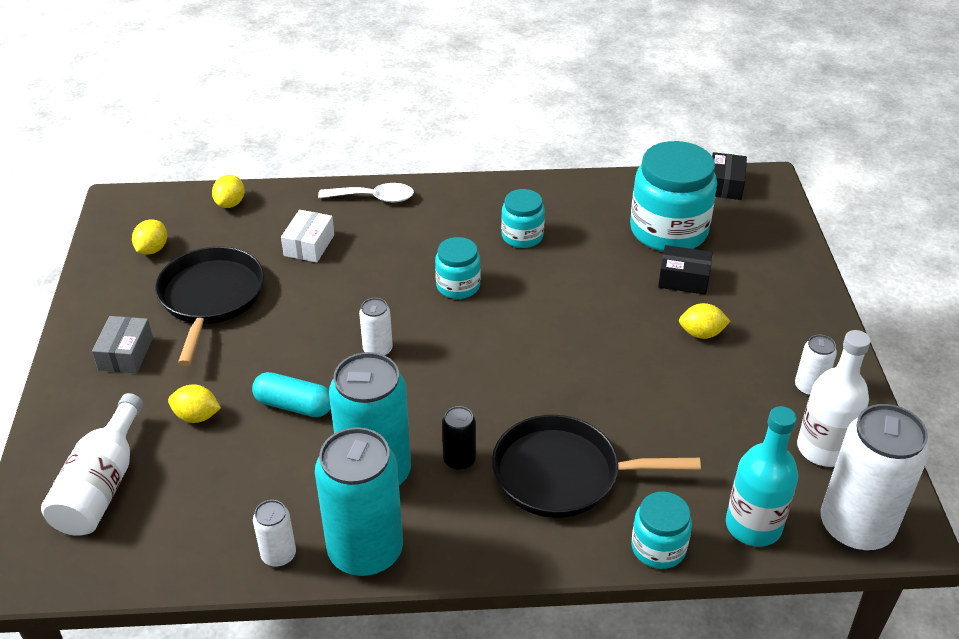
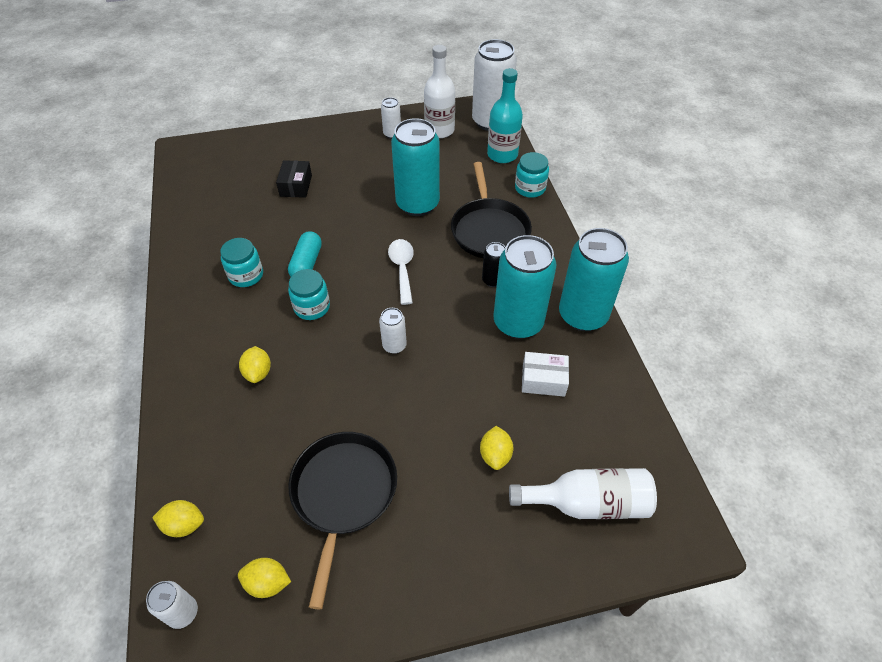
camera: 100 degrees left, 10 degrees up
(126, 354) = (433, 546): grey box -> none
(211, 298) = (343, 493): black pan -> black pan turned 105 degrees clockwise
(278, 555) = (604, 361): white can -> white can (183, 613)
(294, 405) = (466, 387): turquoise capsule -> turquoise capsule (307, 263)
(309, 245) = (259, 428): white box -> white box (543, 380)
(374, 198) = (184, 390): white spoon -> white spoon (402, 269)
(632, 399) = (417, 204): none -> turquoise can
(668, 230) = (240, 195): turquoise jar -> none
(701, 333) = (351, 176): yellow lemon -> yellow lemon (258, 372)
(725, 185) = (184, 168): black box -> none

